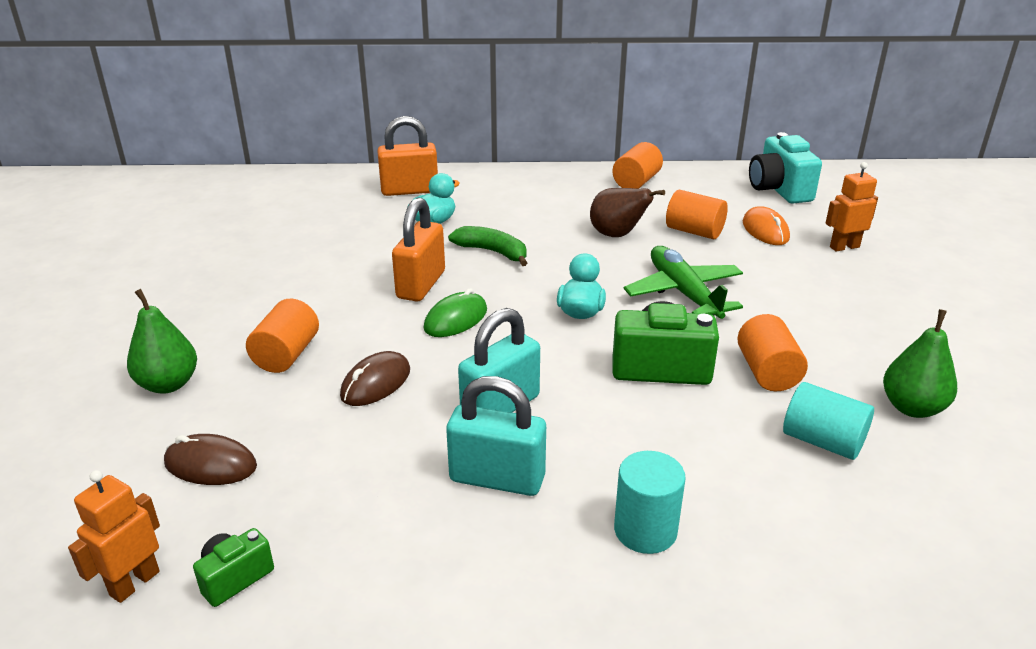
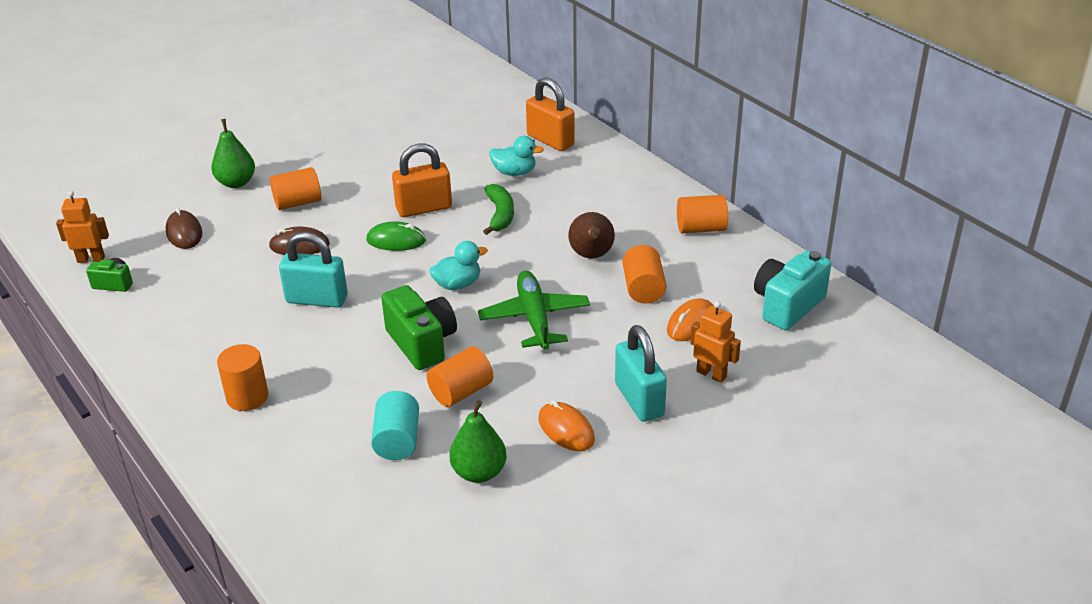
camera: 55 degrees right, 5 degrees up
(497, 478) = (249, 327): turquoise padlock -> turquoise padlock (639, 400)
(645, 530) = (247, 397): turquoise cylinder -> orange cylinder
(683, 293) = (534, 318): green plane -> green plane turned 45 degrees counterclockwise
(874, 337) = (566, 429): none -> orange mouse

